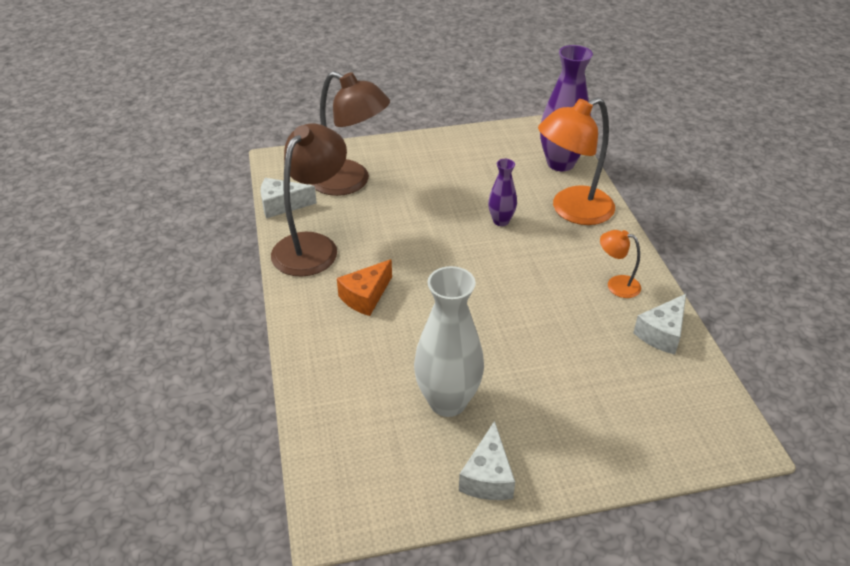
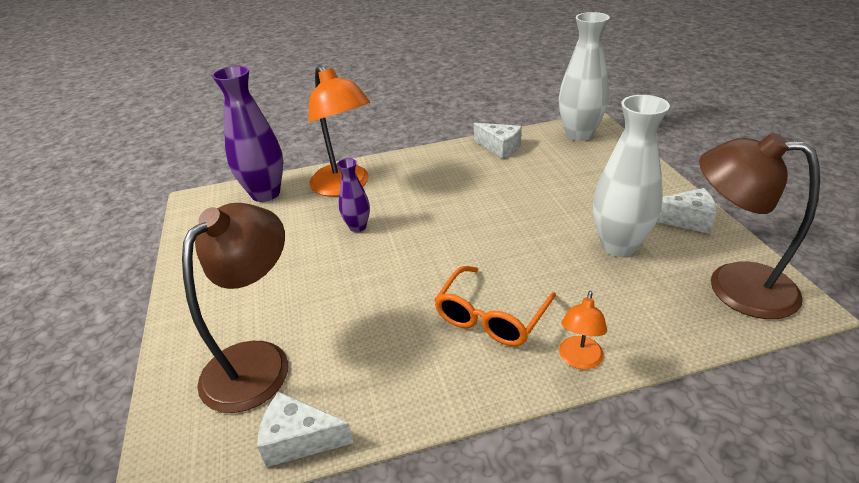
camera: 90 degrees left, 5 degrees down
(282, 205) = (299, 439): white cheese -> white cheese turned 105 degrees clockwise
(312, 246) = (399, 383): brown lamp -> brown lamp (733, 286)
(365, 296) = (491, 317): orange cheese -> orange glasses
(616, 284) = (447, 165): orange lamp -> orange lamp (579, 360)
(707, 420) = (579, 134): none -> white vase

